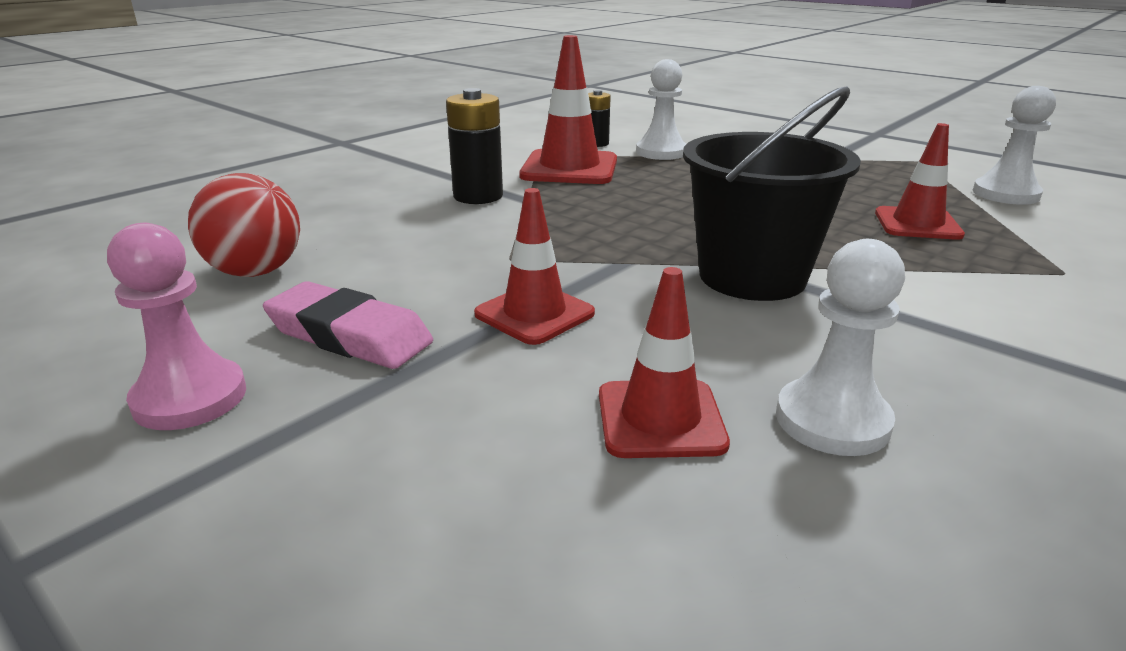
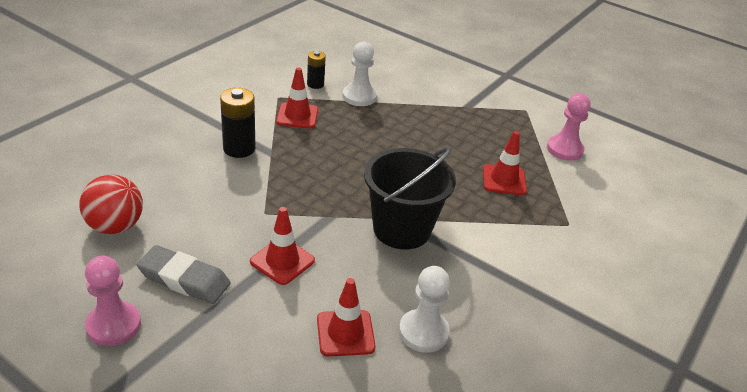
camera: 10 degrees left, 10 degrees up
(349, 335) = (184, 279): pink eraser -> grey eraser
(569, 168) = (297, 116): red traffic cone -> red traffic cone, size x0.65
(1005, 194) = (564, 149): white pawn -> pink pawn

